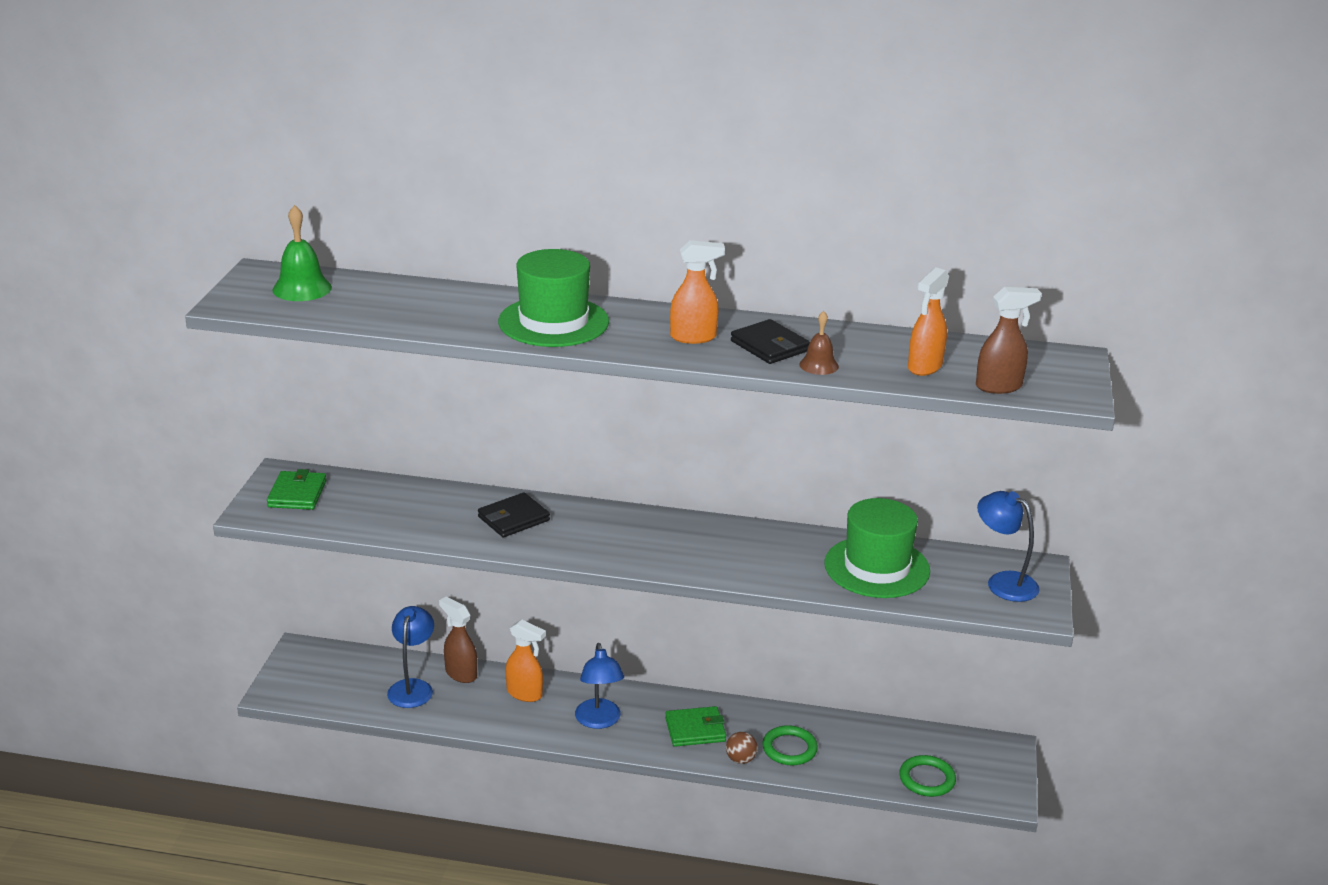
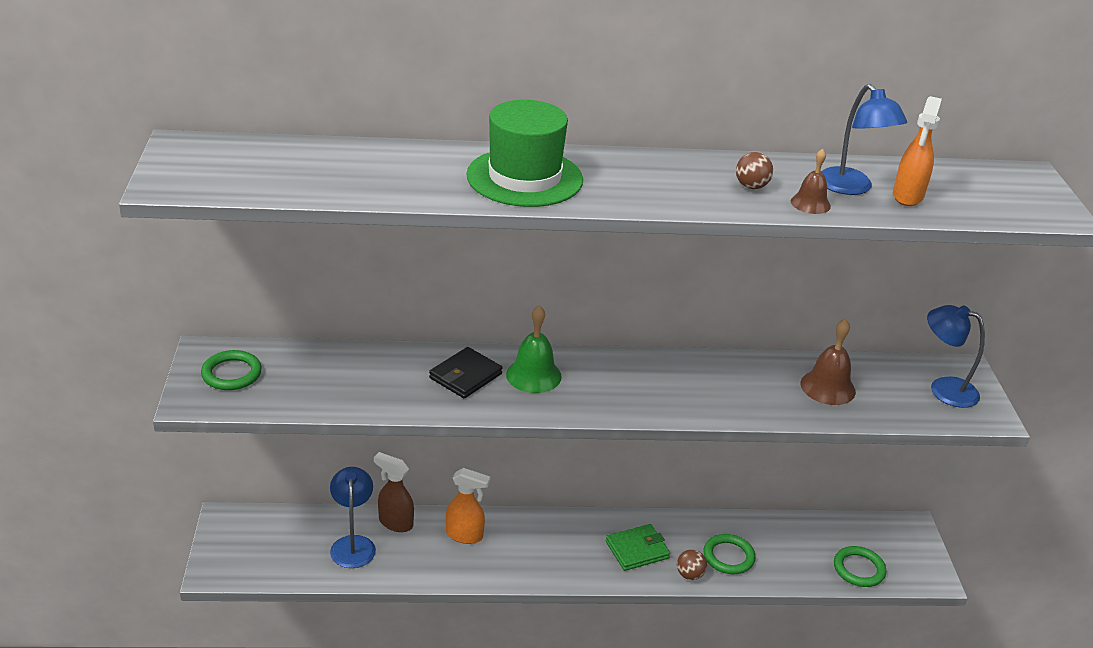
camera: 15 degrees left, 5 degrees up
(297, 494) = (231, 374): green wallet -> green ring
(302, 288) = (237, 160): green bell -> green bell (533, 375)
(599, 721) = (545, 554): blue lamp -> blue lamp (851, 188)
(694, 337) = (673, 183): orange spray bottle -> none
(769, 346) = (751, 186): black wallet -> brown ball
(877, 567) = (827, 387): green hat -> brown bell
(999, 387) = (987, 211): brown spray bottle -> none

